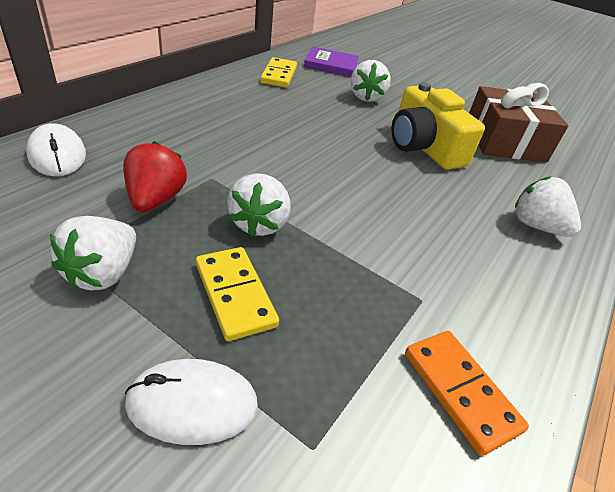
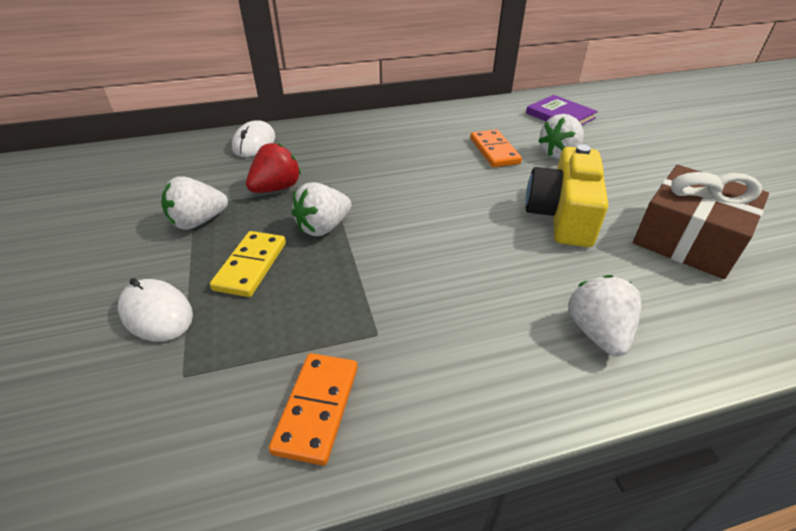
camera: 45 degrees right, 0 degrees up
(279, 75) = (489, 117): yellow domino -> none
(318, 106) = (494, 151): none -> orange domino

